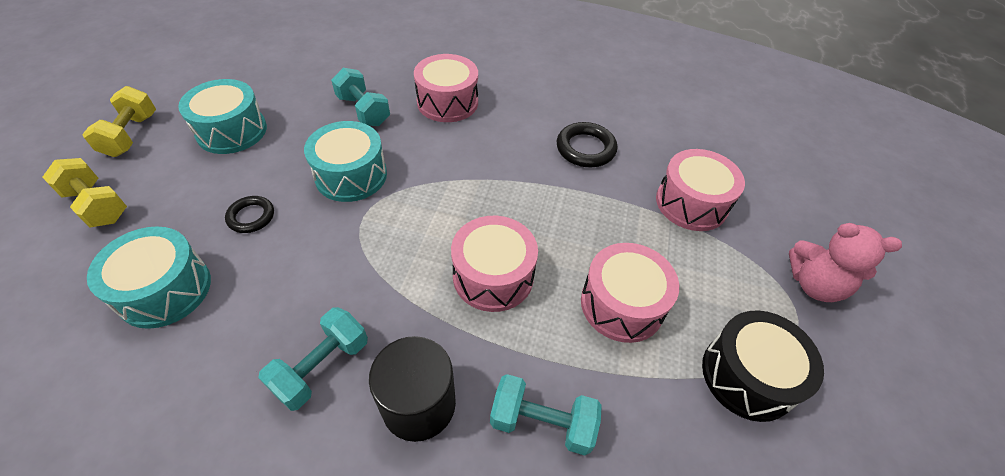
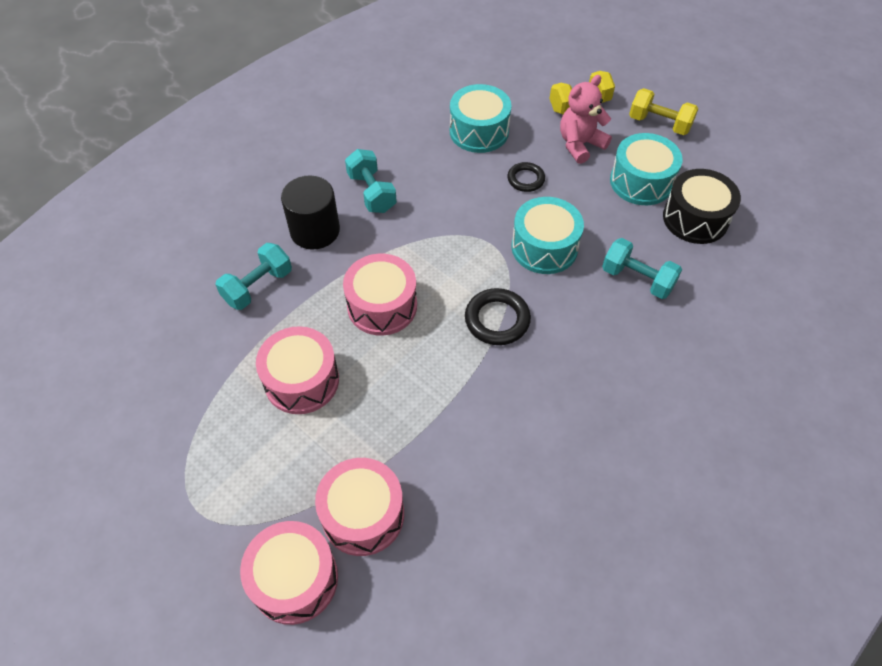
camera: 120 degrees right, 5 degrees up
(363, 110) = (637, 279): turquoise dumbbell -> turquoise dumbbell turned 45 degrees clockwise
(447, 102) = (625, 356): pink drum -> pink drum (294, 579)
(585, 148) = (491, 456): black ring -> black ring (497, 320)
(748, 375) = (191, 431): black drum -> black drum (695, 218)
(814, 285) = (211, 558): pink teddy bear -> pink teddy bear (580, 144)

